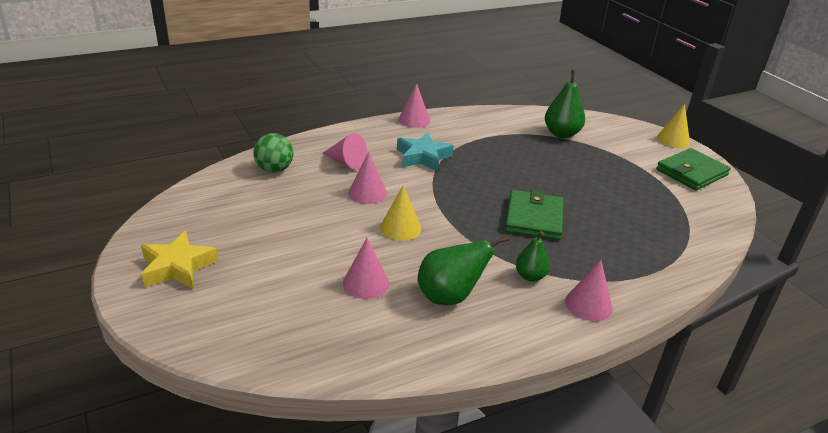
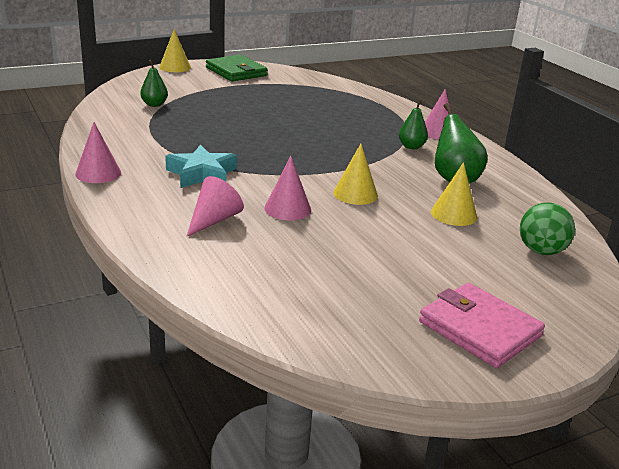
camera: 90 degrees left, 5 degrees down
(177, 267) = (479, 329): yellow star -> pink wallet
(274, 169) = (233, 271): green ball -> green ball (541, 251)
(366, 283) = (453, 214): pink cone -> yellow cone
(534, 218) = (322, 135): green wallet -> none
(561, 134) = (154, 104): green pear -> green pear, size x0.62

